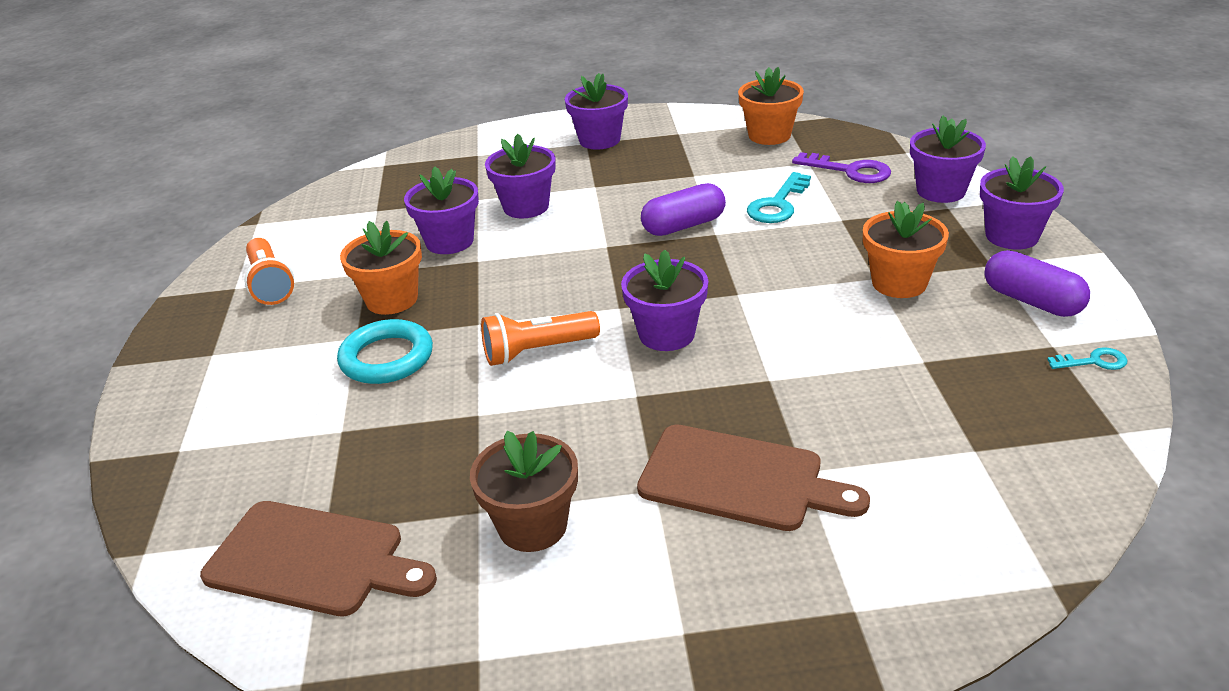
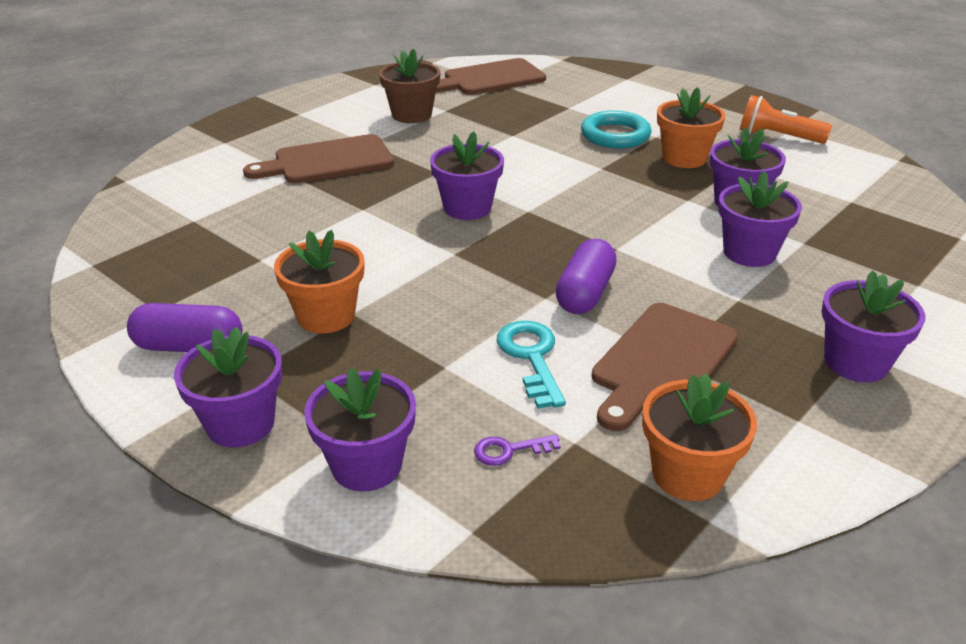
camera: 135 degrees right, 0 degrees up
(537, 351) = (534, 169): orange flashlight -> none
(702, 175) = (661, 362): none -> brown cutting board
(850, 171) = (509, 450): purple key -> purple key, size x0.58
(1093, 361) = (118, 309): turquoise key -> none

